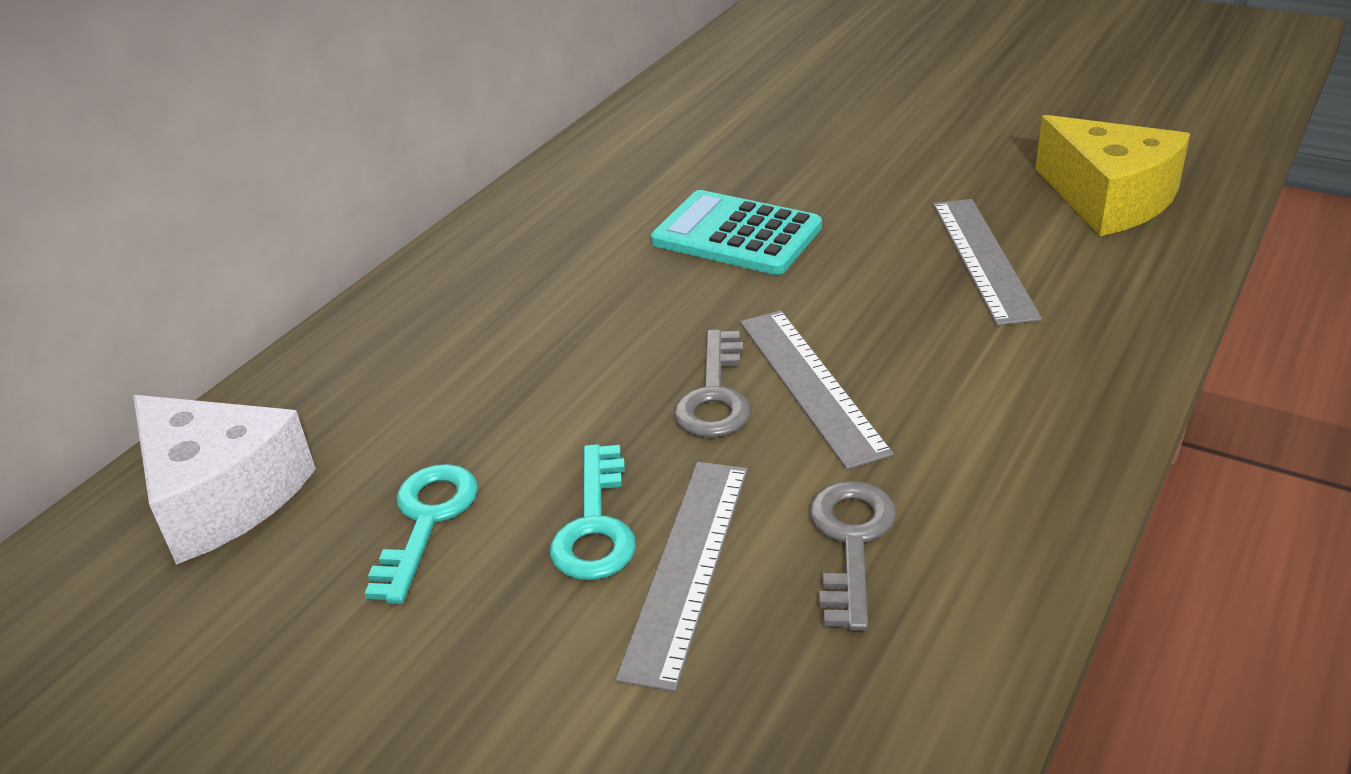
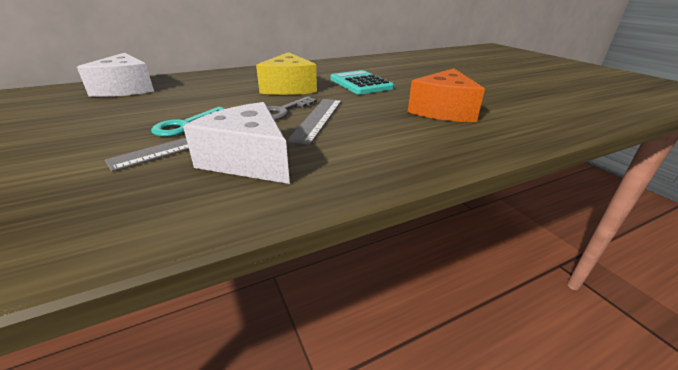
camera: 30 degrees right, 5 degrees down
(426, 521) = (151, 108): turquoise key -> none
(851, 541) = (248, 160): grey key -> white cheese
(983, 259) = (443, 110): grey ruler -> orange cheese
(1109, 199) = (530, 111): yellow cheese -> yellow cheese (289, 88)

